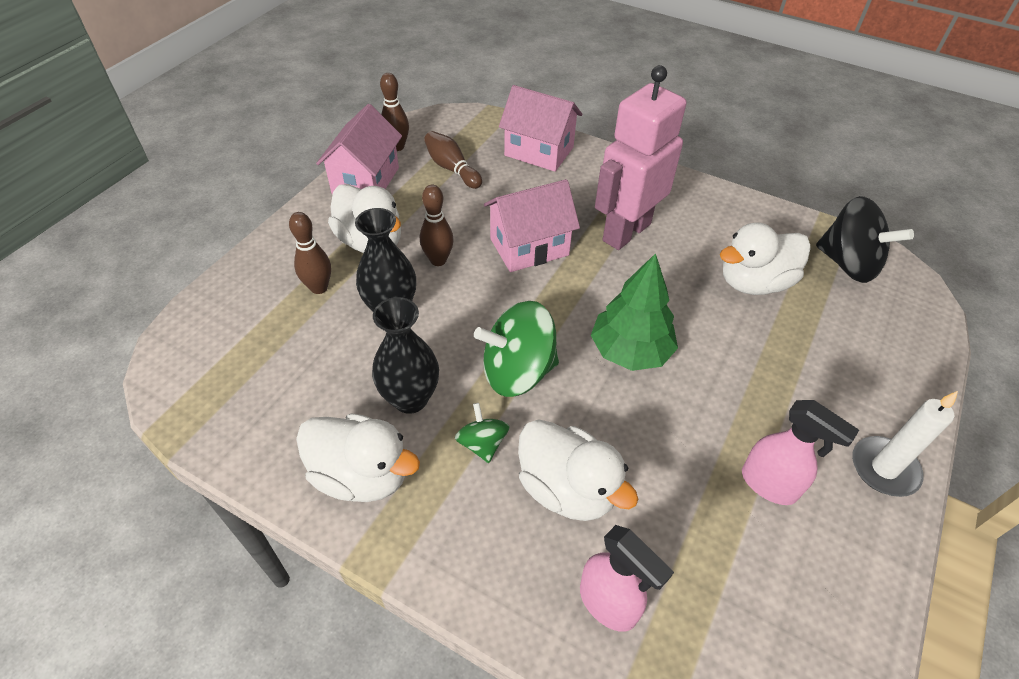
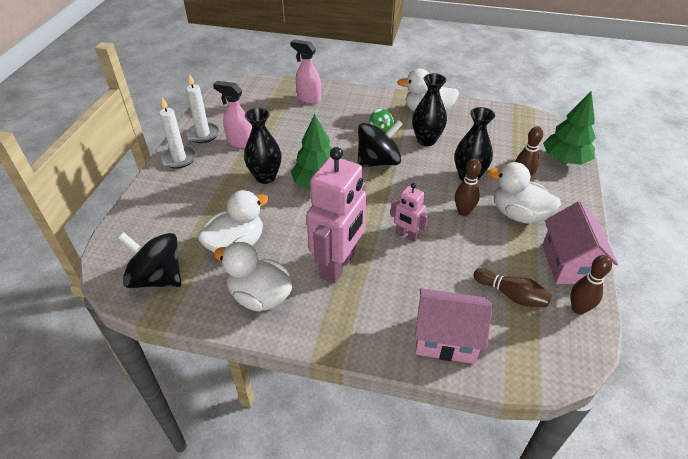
camera: 165 degrees right, 5 degrees down
(223, 303) = (564, 160): none -> green tree
(517, 371) = (378, 161): green spinning top -> black spinning top
(529, 247) = (407, 235): pink house -> pink robot
(567, 488) = (335, 124): white duck -> white duck (260, 296)
(716, 385) = (265, 177): none -> black vase
(853, 532) = (203, 134): none -> white candle

